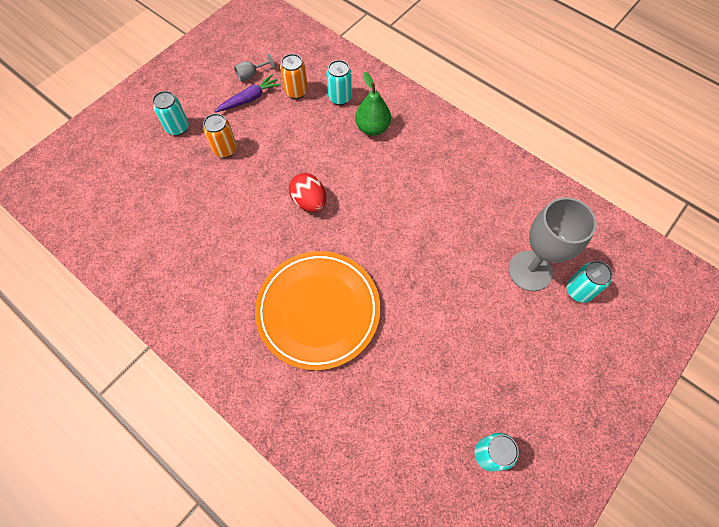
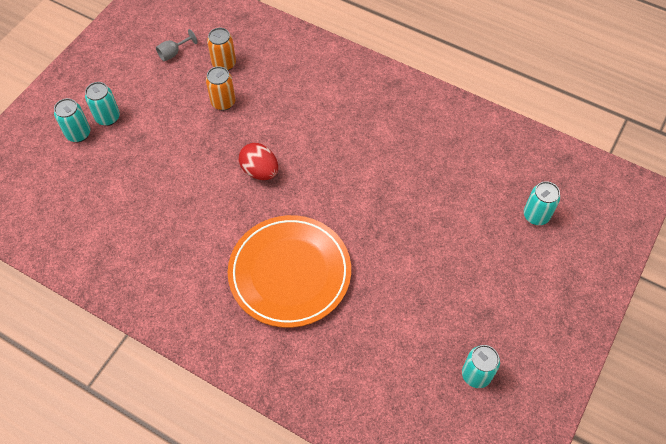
camera: 10 degrees left, 5 degrees down
(225, 149) = (163, 132): orange can -> orange can (223, 102)
(249, 99) = (177, 78): purple carrot -> none
(340, 98) = (270, 64): turquoise can -> turquoise can (78, 134)
(372, 128) = (309, 90): green pear -> none
(530, 271) = (487, 204): grey goblet -> none

